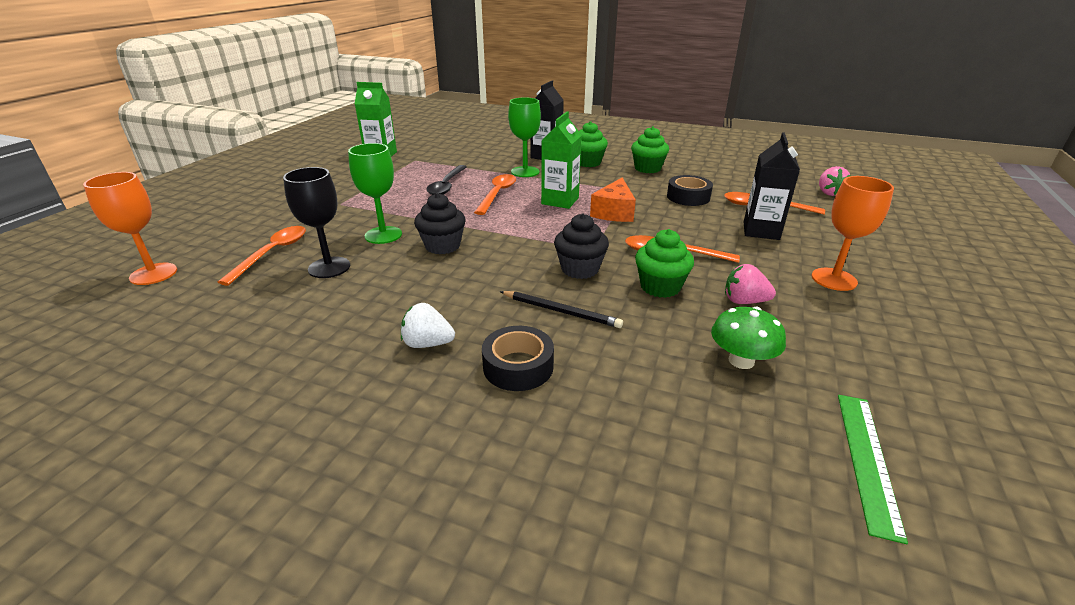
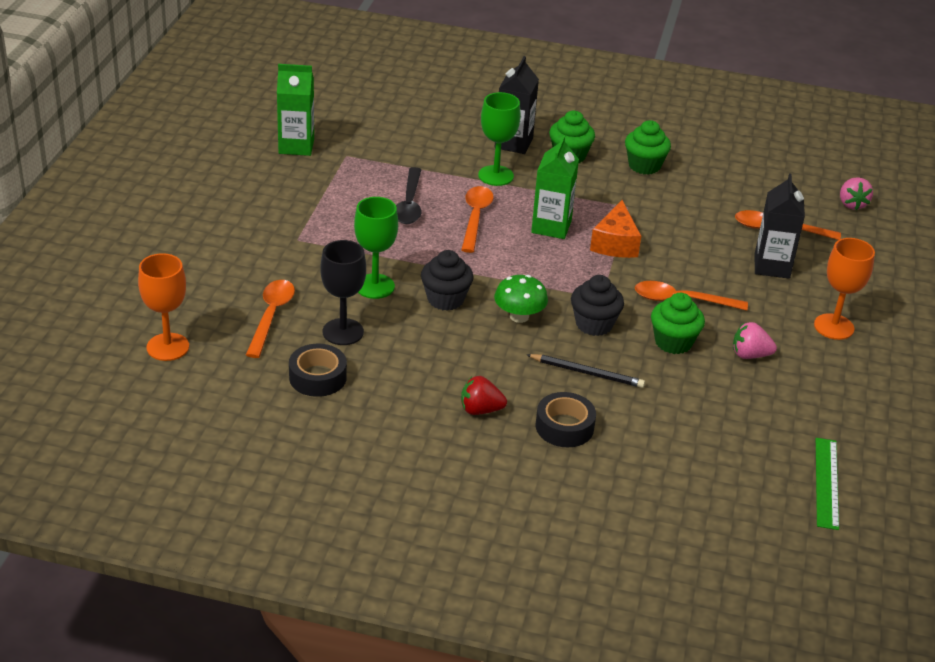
camera: 10 degrees left, 5 degrees up
(427, 344) = (480, 410): white strawberry -> red strawberry
(688, 197) = (695, 216): black tape -> black tape (317, 377)
(741, 361) = (744, 413): green mushroom -> green mushroom (519, 316)

